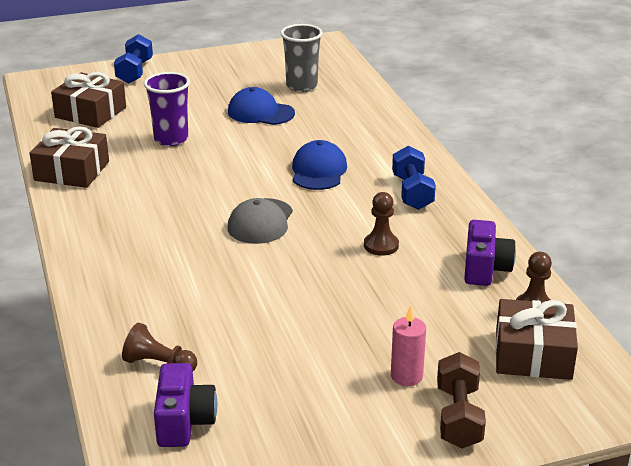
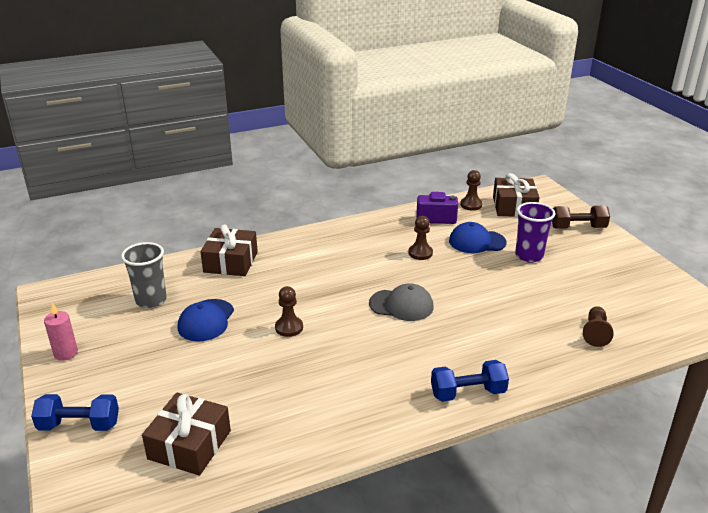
camera: 95 degrees left, 0 degrees up
(72, 171) = (330, 433): brown gift -> brown gift (231, 262)
(171, 139) = (259, 371): purple cup -> purple cup (529, 256)
(184, 422) = (642, 316): purple camera -> none
(236, 153) = (289, 327): none -> brown pawn
(318, 171) = (318, 283): blue cap -> blue cap (477, 242)
(406, 376) = (553, 242): pink candle -> pink candle (66, 353)
(412, 192) = (346, 242): blue dumbbell -> blue dumbbell (468, 393)

